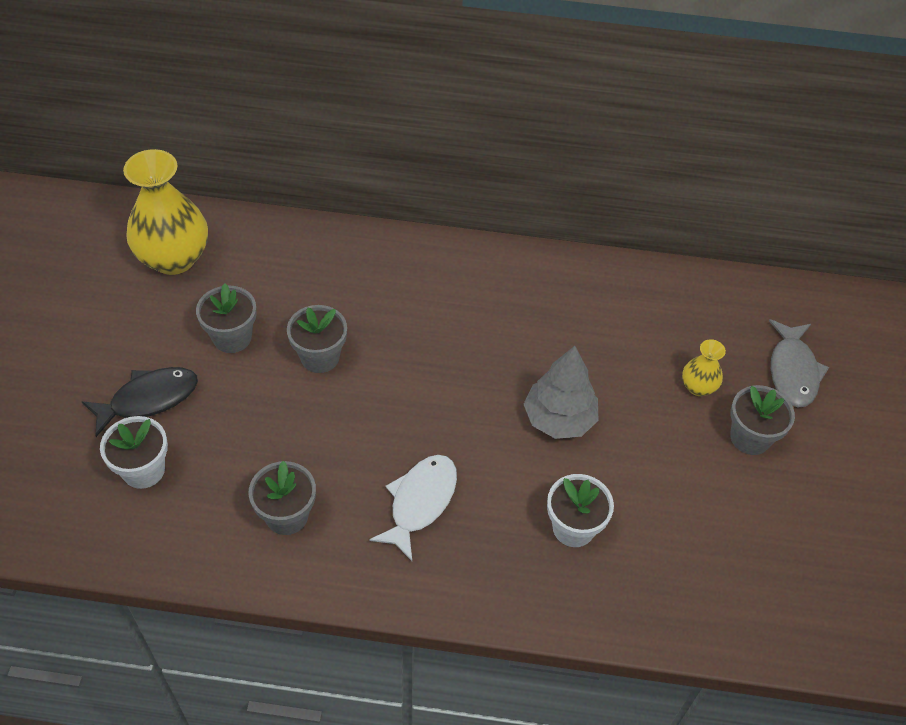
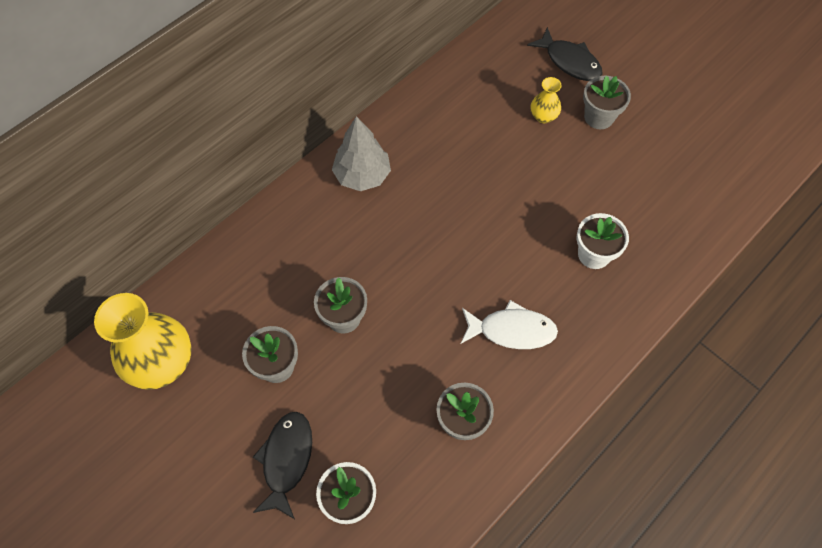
camera: 50 degrees left, 10 degrees up
(420, 502) = (512, 330): white fish -> white fish turned 120 degrees clockwise
(559, 419) = (509, 207): grey tree -> grey tree (362, 175)
(793, 371) = (569, 62): grey fish -> black fish

